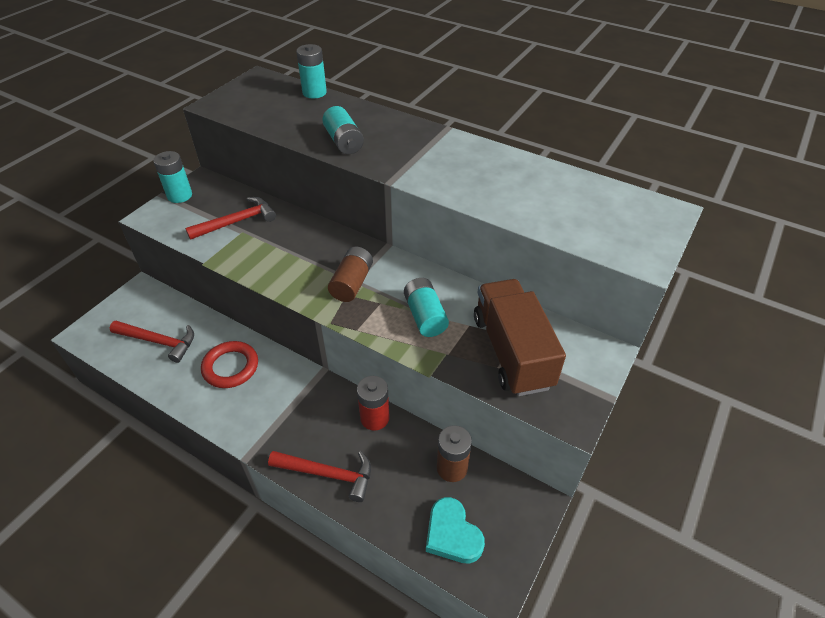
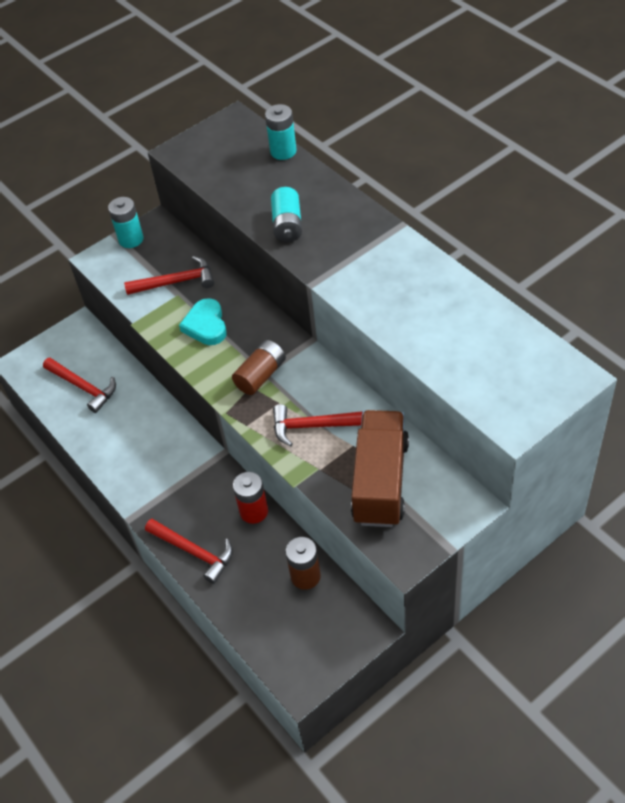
camera: 25 degrees right, 5 degrees up
(230, 367) = (140, 428): red ring -> none
(425, 316) = (315, 426): turquoise battery -> red hammer
(452, 534) = (281, 633): turquoise heart -> turquoise heart (206, 325)

